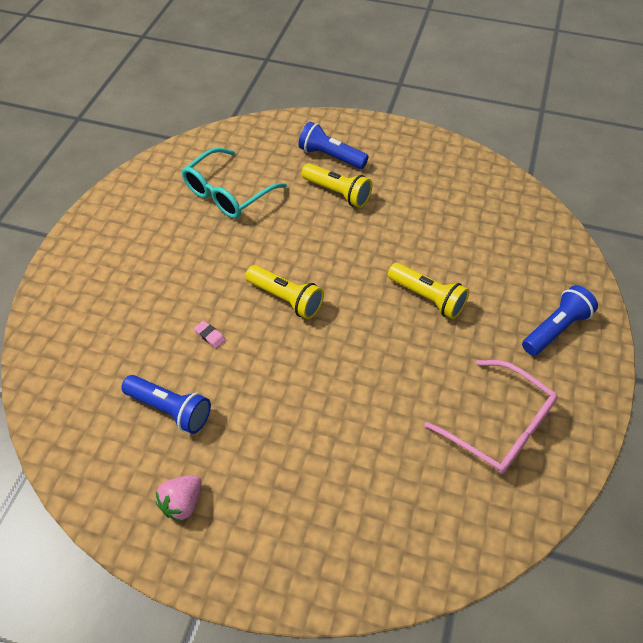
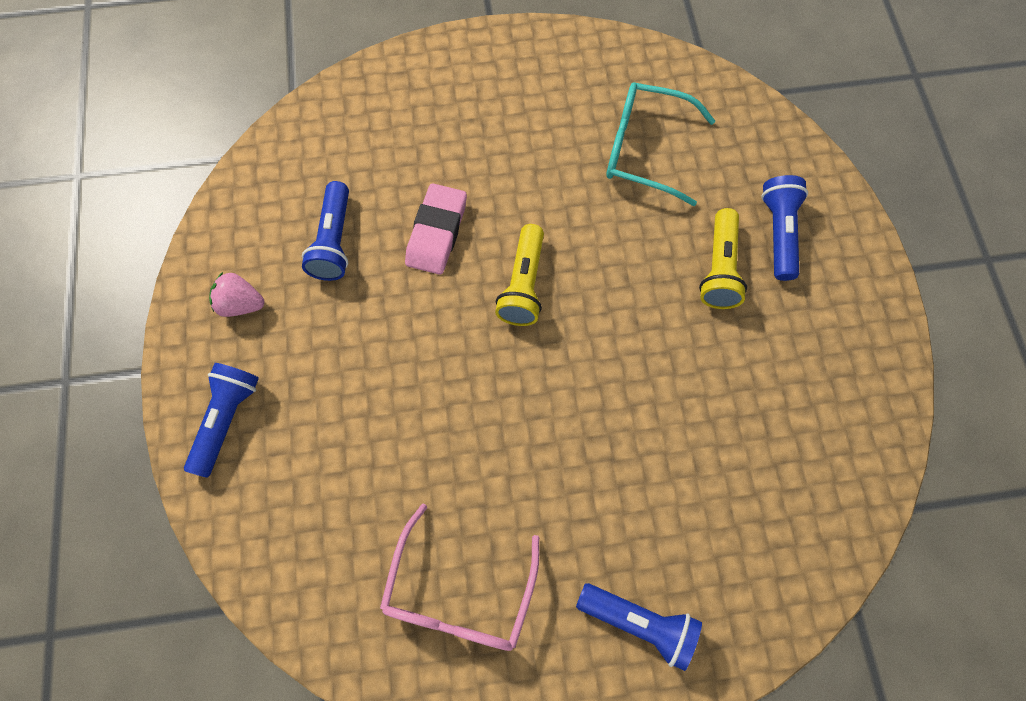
camera: 65 degrees right, 15 degrees up
(210, 335) = (436, 232): pink eraser -> pink eraser, size x2.38
(284, 551) = (226, 420): none -> blue flashlight
(427, 297) = (607, 442): yellow flashlight -> none

